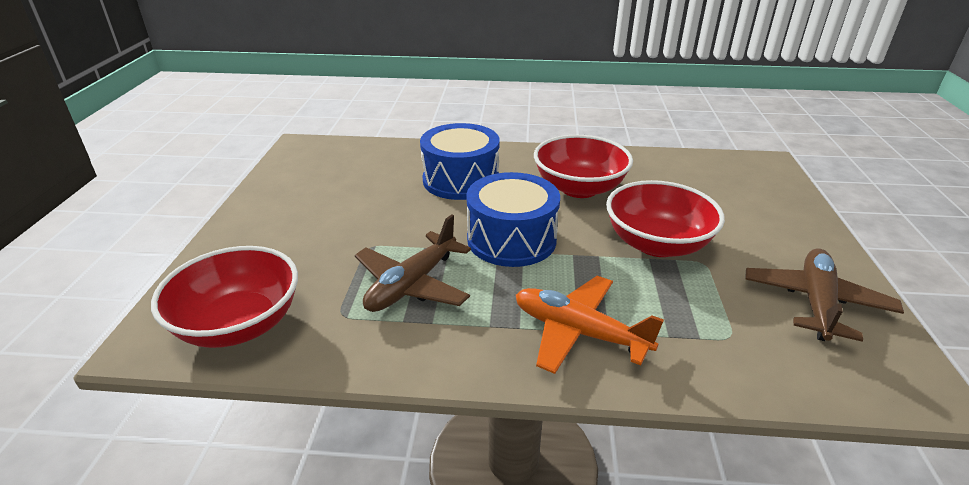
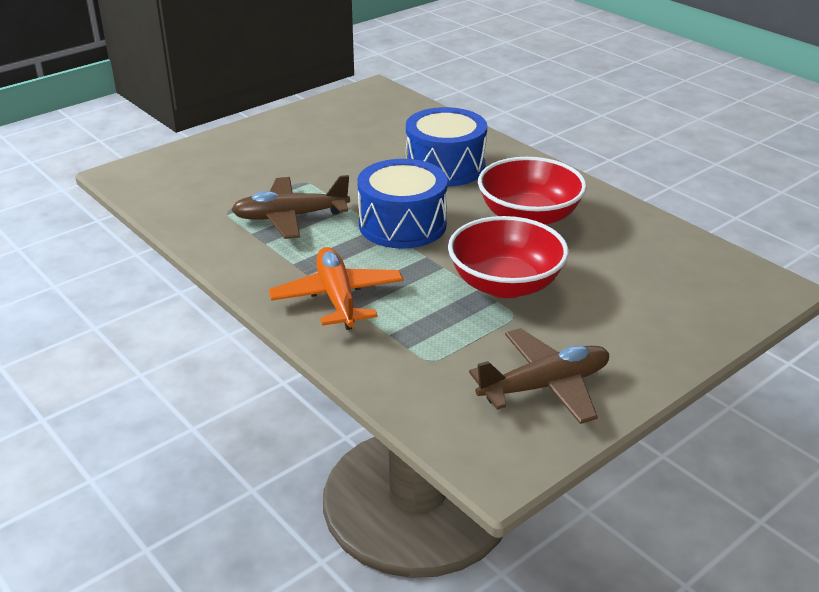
camera: 45 degrees right, 0 degrees up
(239, 324) = (171, 188): red bowl -> none

